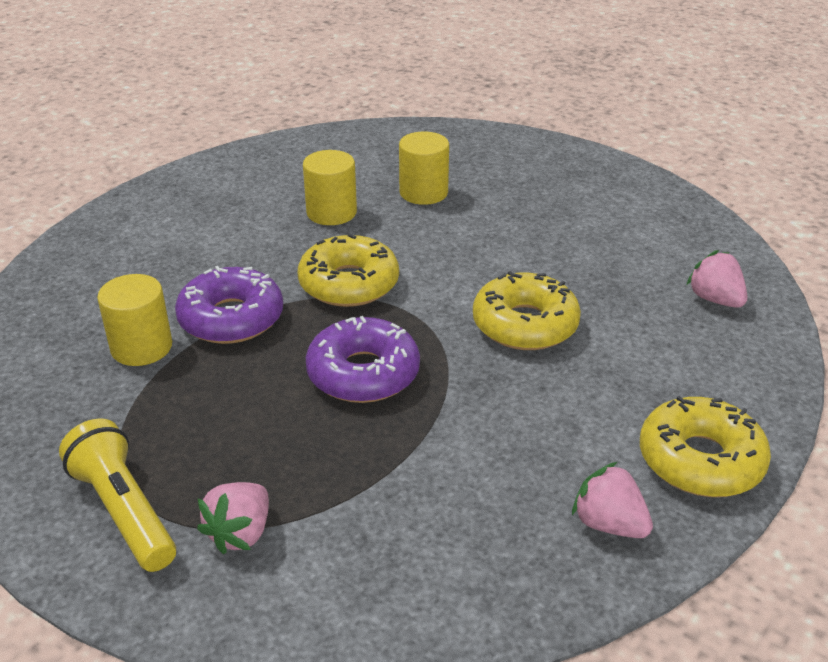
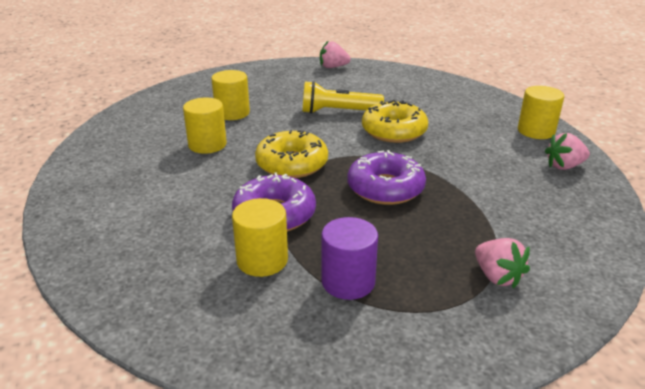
camera: 55 degrees left, 5 degrees down
(124, 511) = (440, 319): yellow flashlight -> yellow flashlight (338, 112)
(146, 419) = (348, 282): none -> purple cylinder
(700, 460) = (536, 131): yellow donut -> yellow cylinder
(715, 299) = (426, 86): pink strawberry -> pink strawberry (333, 67)

